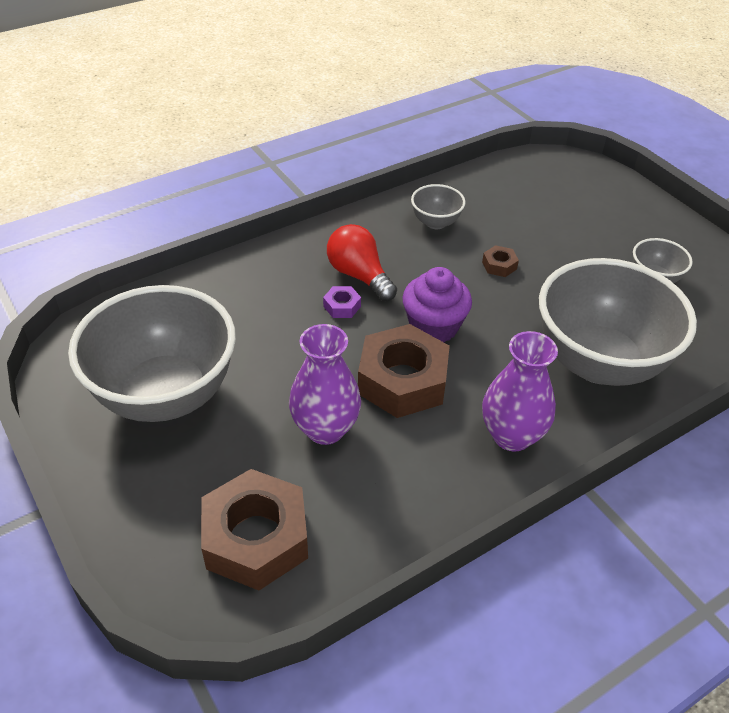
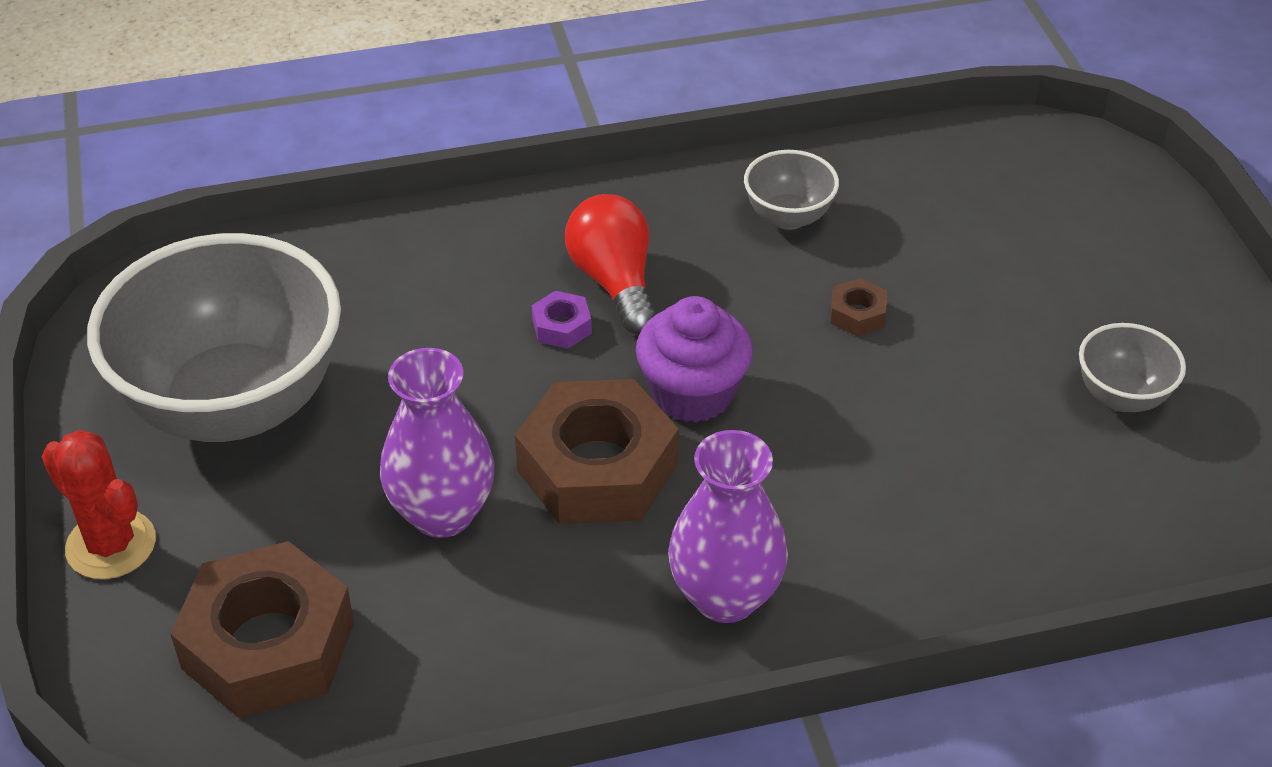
camera: 20 degrees right, 0 degrees up
(123, 502) = (111, 545): none -> red cactus
(598, 363) = (936, 516): grey bowl -> none

